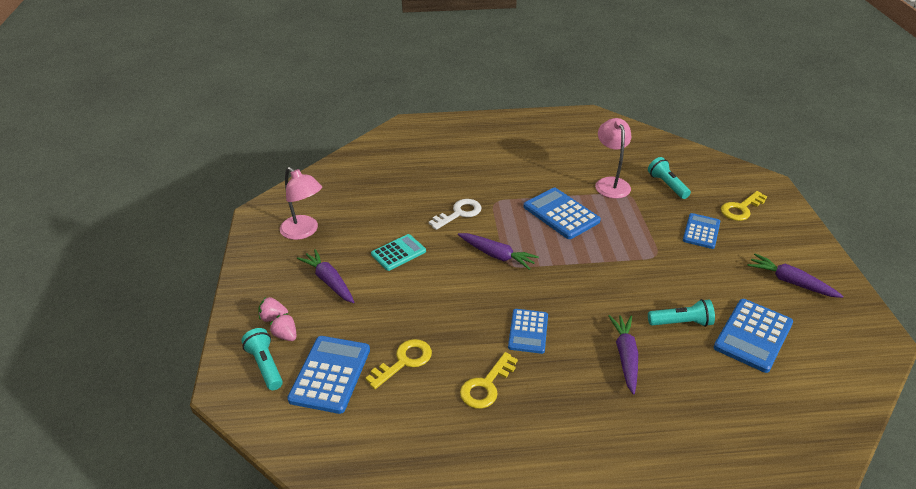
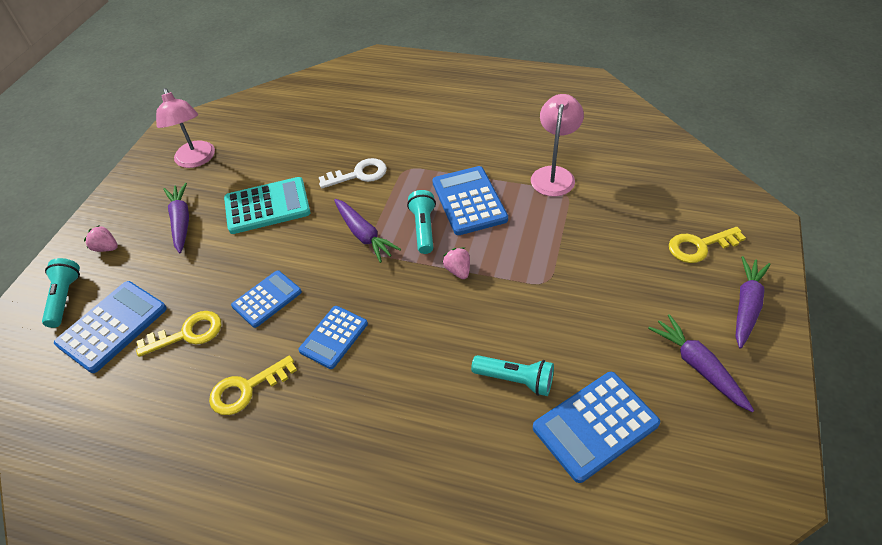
camera: 25 degrees right, 10 degrees up
(286, 335) = (104, 271): pink strawberry -> pink strawberry (458, 270)
(398, 253) = (267, 206): turquoise calculator -> turquoise calculator, size x1.52
(625, 356) = (419, 403): purple carrot -> purple carrot (746, 306)
(667, 185) = (623, 192): turquoise flashlight -> turquoise flashlight (423, 228)
(701, 231) = (624, 264): blue calculator -> blue calculator (267, 299)

